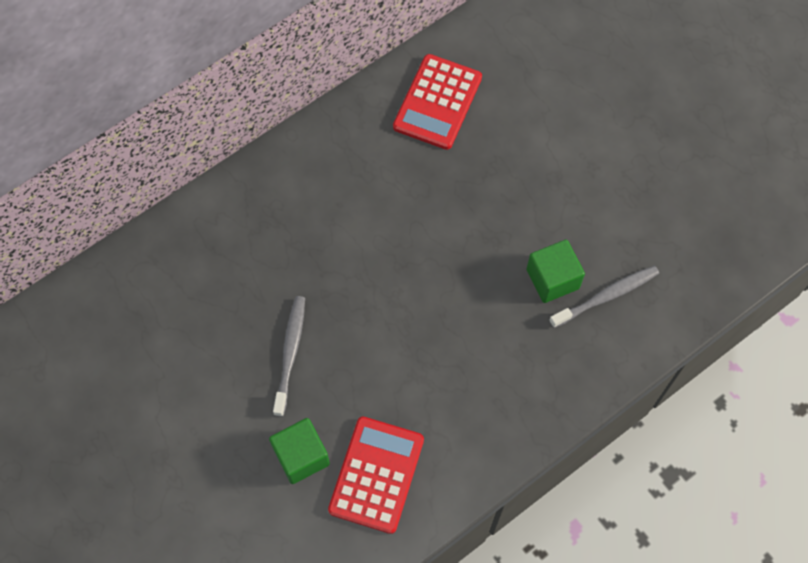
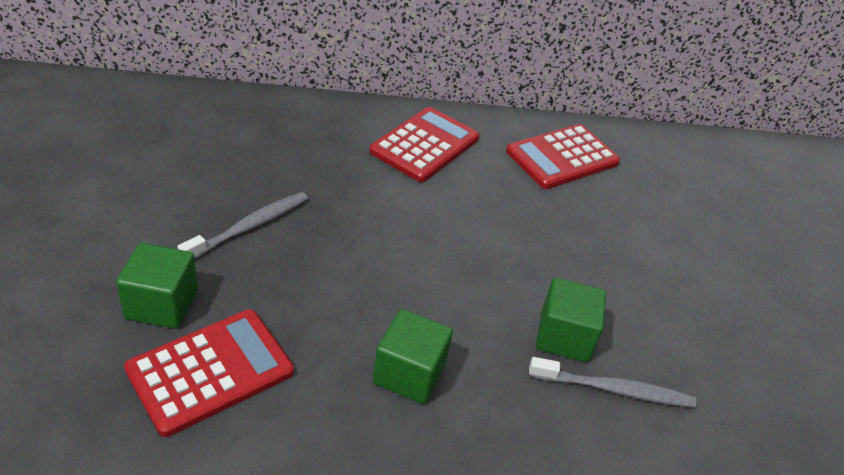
camera: 30 degrees right, 25 degrees down
(333, 172) = (425, 145): none -> red calculator
(486, 382) = (409, 373): none -> green cube

